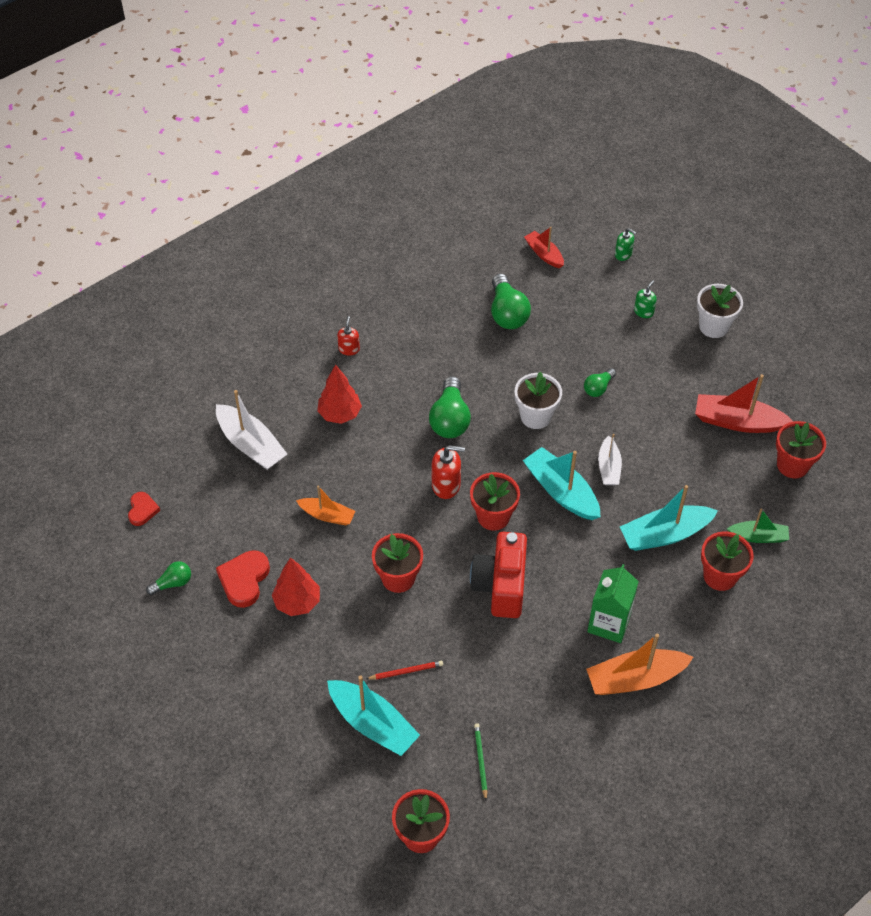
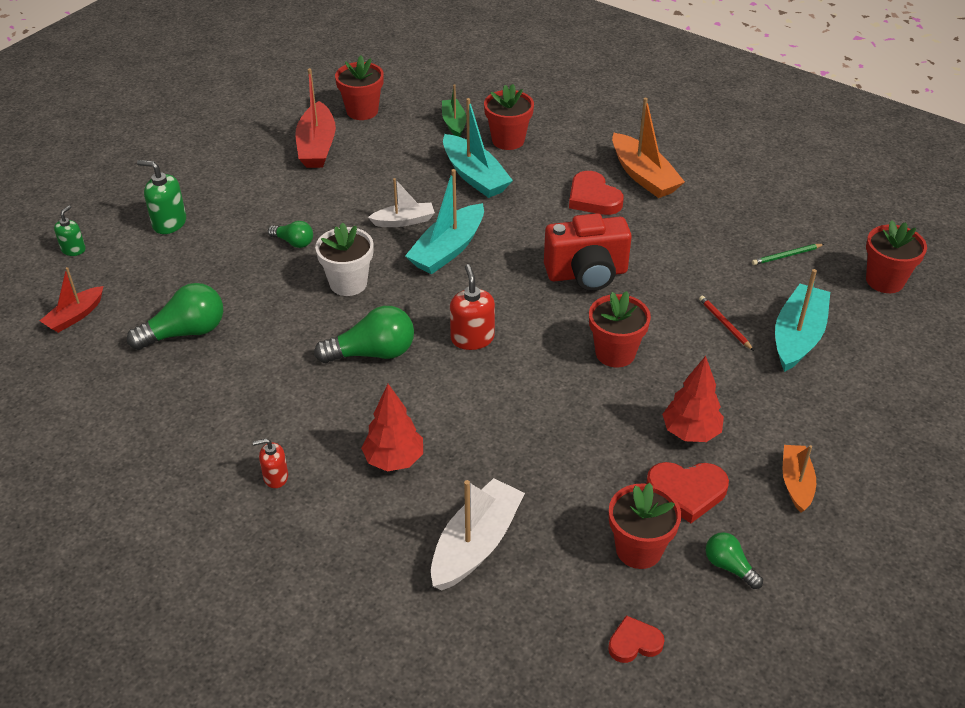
camera: 105 degrees left, 10 degrees down
(327, 515) = (557, 434): orange boat -> orange boat (796, 483)
(493, 516) = (501, 294): red flower pot -> red flower pot (638, 549)
(609, 623) = (593, 198): green carton -> red heart
(643, 312) = (169, 223): green soap dispenser -> green soap dispenser, size x1.58
(713, 326) = (185, 172): white flower pot -> none

